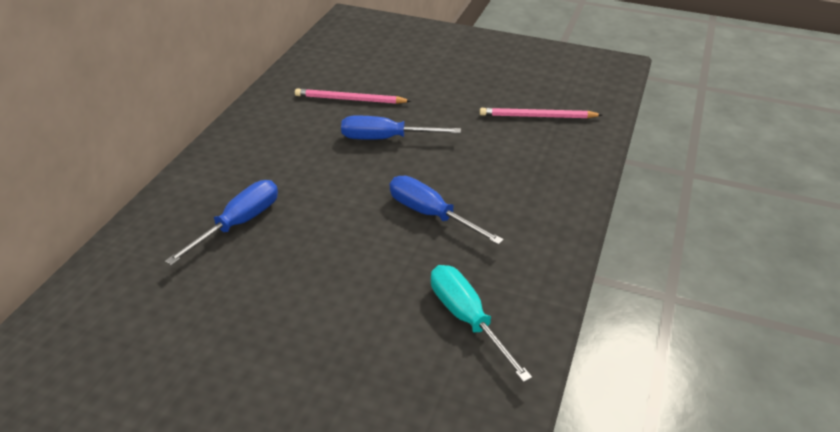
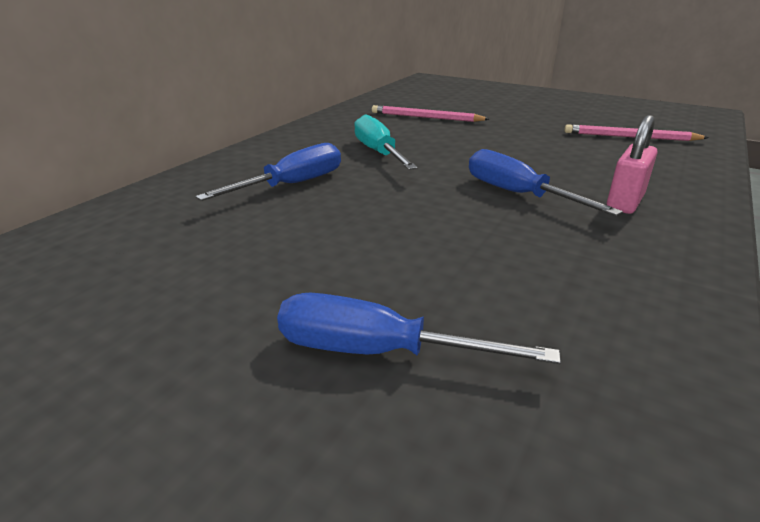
camera: 10 degrees right, 10 degrees down
(385, 138) = (462, 141): blue screwdriver -> blue screwdriver (378, 351)
(467, 318) = (582, 290): turquoise screwdriver -> turquoise screwdriver (378, 153)
(514, 215) = (625, 202): none -> pink padlock

